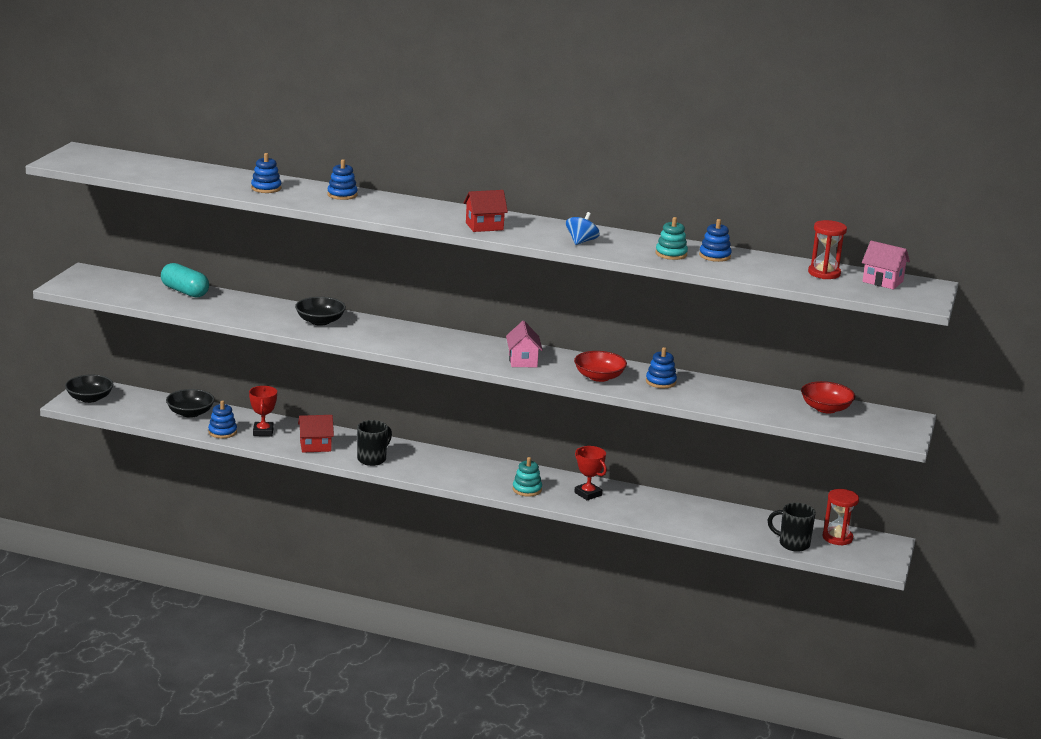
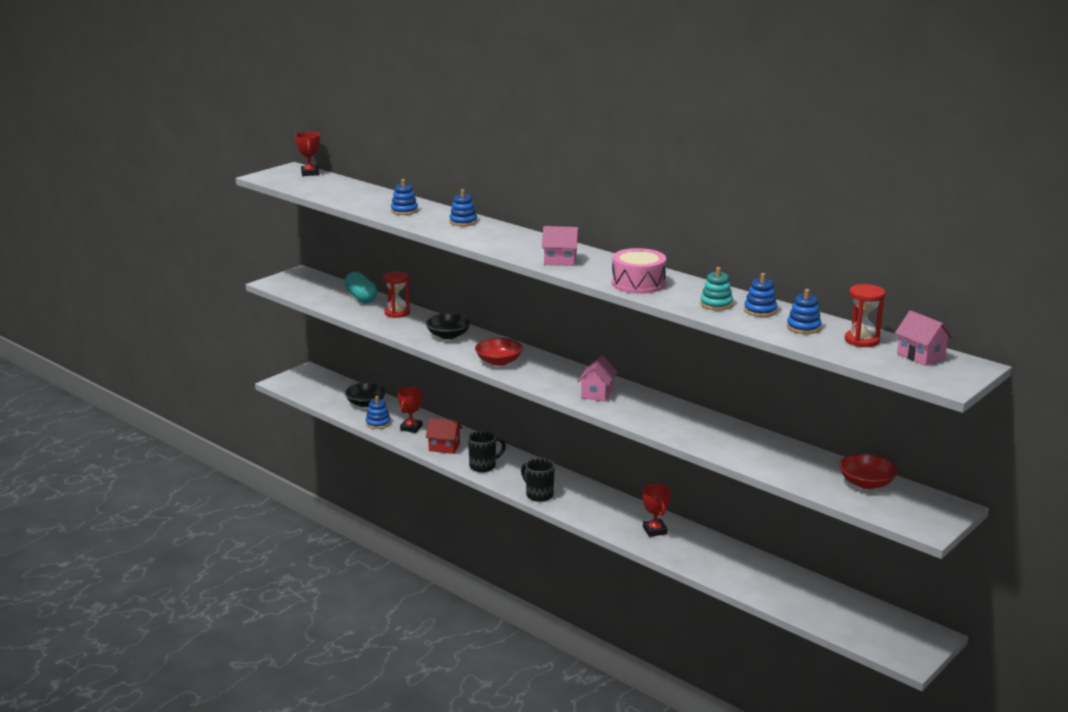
camera: 25 degrees right, 0 degrees up
(89, 398) = (298, 380): black bowl -> none
(108, 154) = (310, 173): none -> red trophy
(484, 226) = (560, 261): red house -> pink house
(527, 489) = (600, 517): turquoise stacking toy -> none
(581, 241) = (638, 283): blue spinning top -> pink drum
(599, 377) = (656, 419): red bowl -> red bowl (499, 361)
(660, 382) = (714, 432): blue stacking toy -> blue stacking toy (803, 327)
(792, 544) = (826, 618): black mug -> black mug (538, 495)
(837, 538) = (880, 620): red hourglass -> red hourglass (397, 313)

